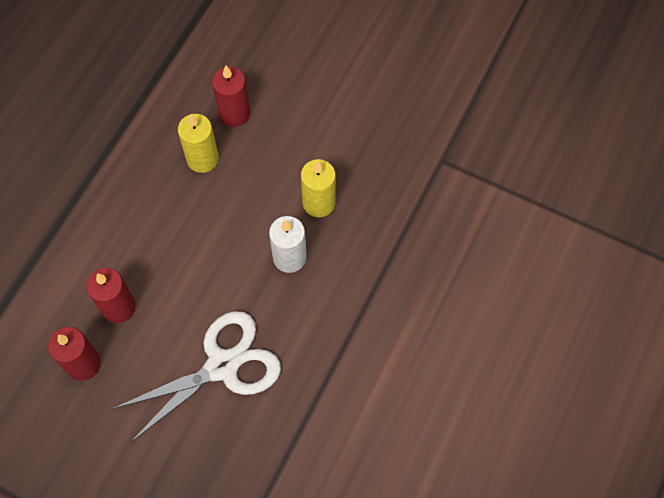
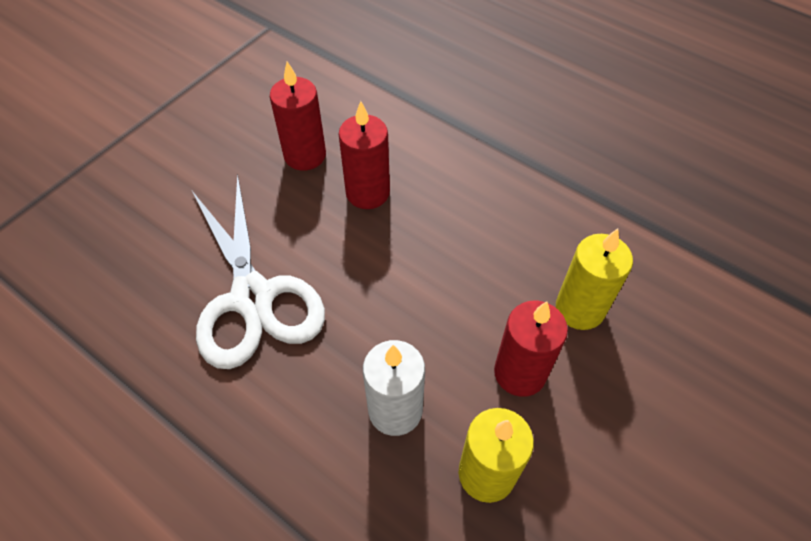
camera: 100 degrees right, 10 degrees down
(234, 113) = (662, 363): red candle -> red candle (520, 373)

